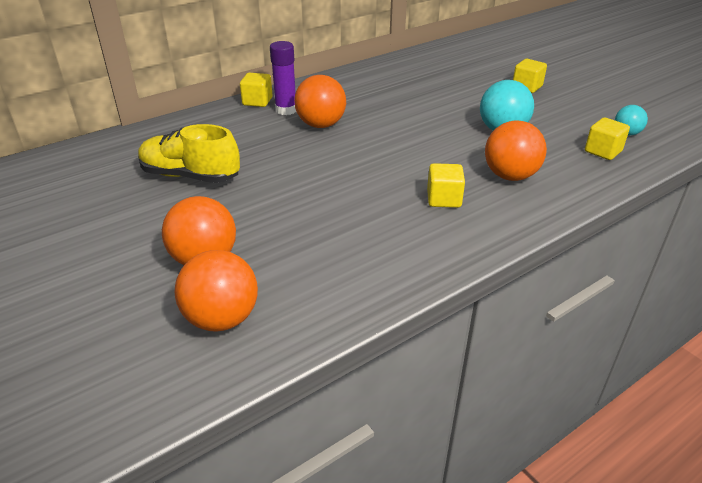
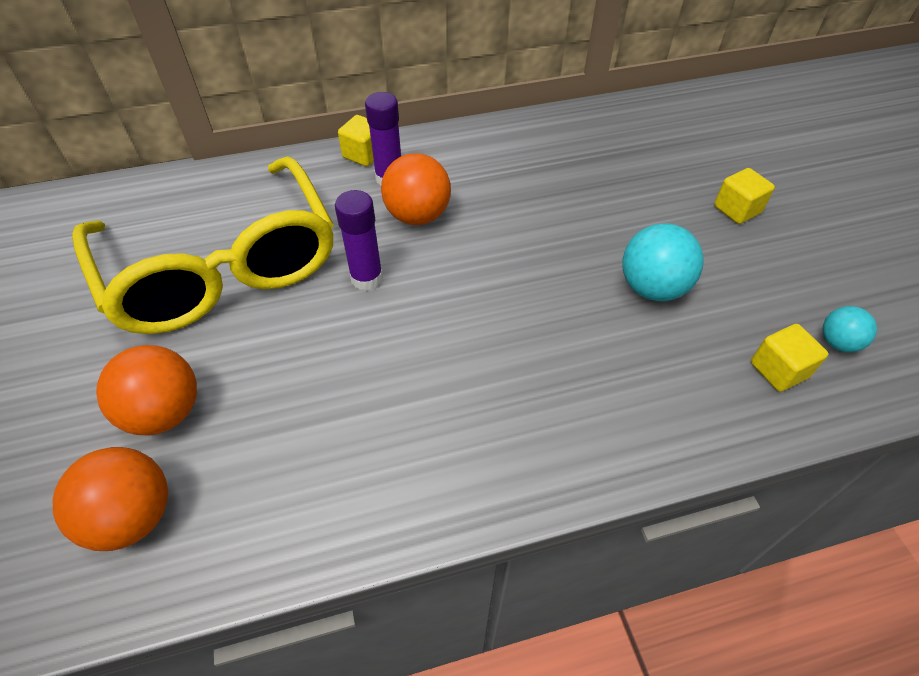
camera: 20 degrees right, 15 degrees up
(190, 176) = (222, 266): yellow shoe -> yellow glasses
(307, 161) = (367, 278): none -> purple glue stick
(444, 199) = (499, 397): yellow cube -> none
(510, 176) = (613, 380): orange ball -> none

